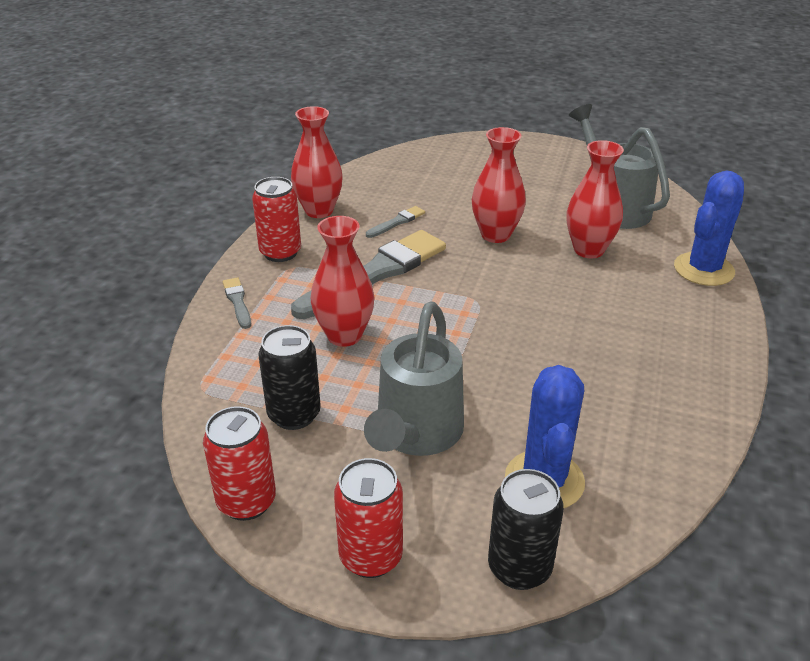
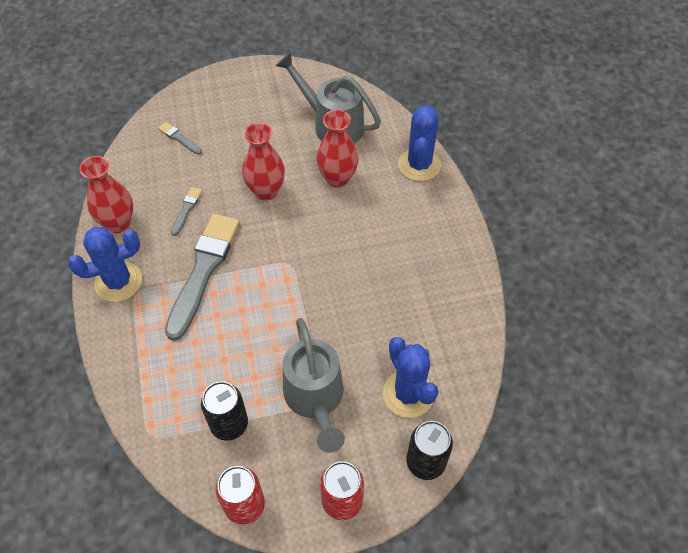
camera: 30 degrees left, 20 degrees up
(237, 302) = (120, 346): grey brush -> grey brush (179, 138)
(280, 252) = (118, 282): red can -> blue cactus
(344, 335) = (218, 340): red vase -> none

